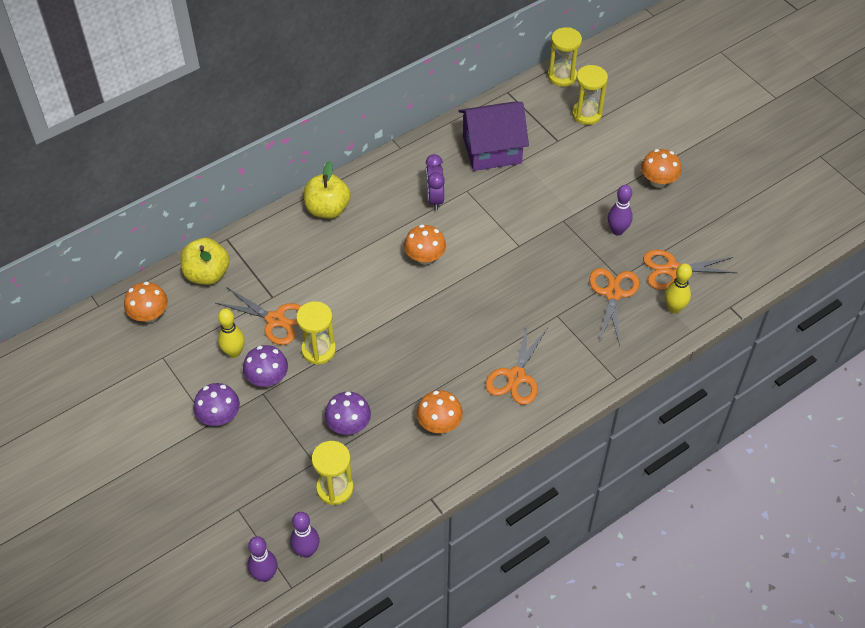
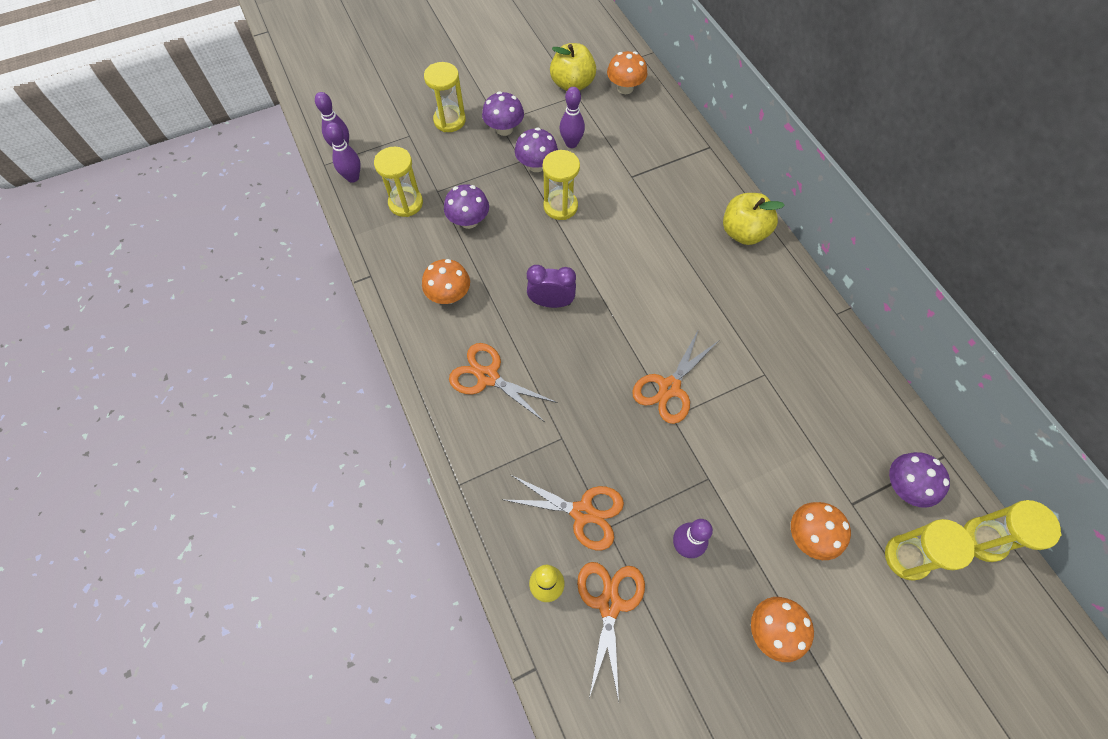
camera: 100 degrees right, 10 degrees up
(207, 274) = (666, 130): yellow apple -> yellow apple (572, 84)
(211, 472) = (449, 120): none -> yellow hourglass
(234, 352) = (571, 143): yellow bowling pin -> purple bowling pin
(275, 320) = (603, 176): orange scissors -> orange scissors (669, 388)
(425, 257) = (665, 314): orange mushroom -> orange mushroom (809, 536)
(434, 199) = (753, 338): purple clock -> purple clock (551, 302)
(492, 150) = (834, 416): purple house -> none
(536, 113) = (904, 486): none -> purple mushroom

